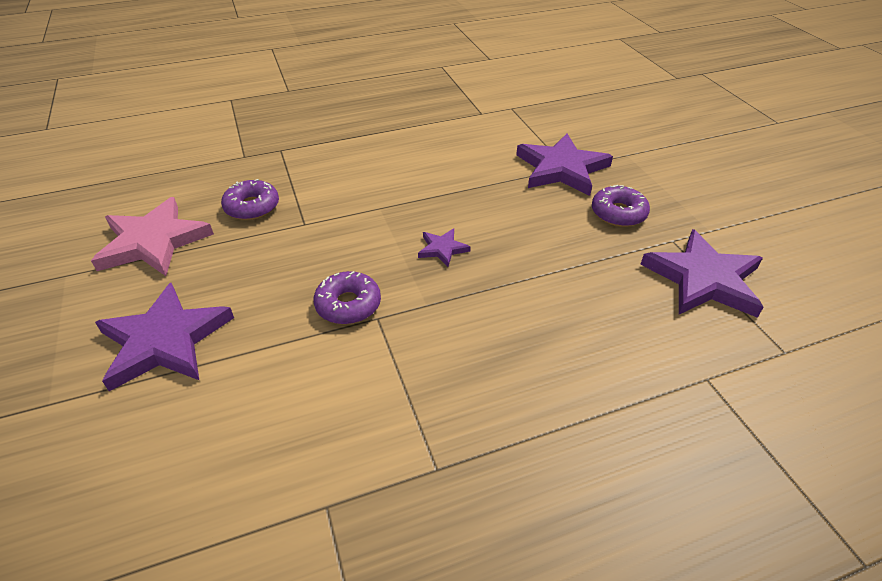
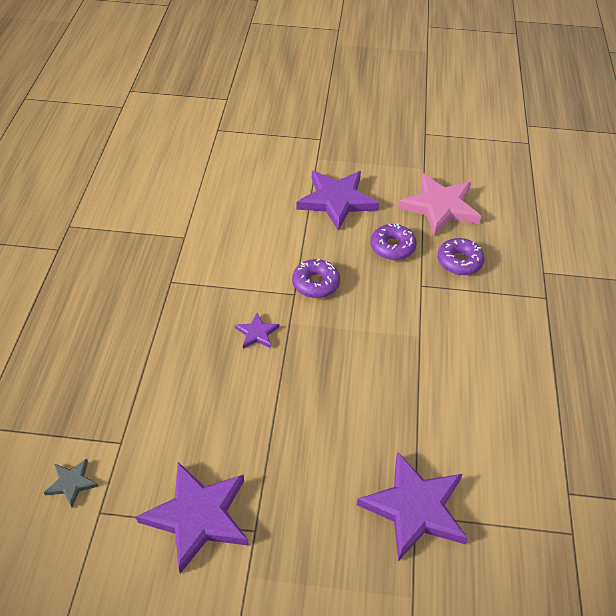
camera: 115 degrees right, 5 degrees up
(442, 249) = (343, 355): purple star -> purple star (257, 333)
(618, 213) = (316, 511): purple donut -> purple donut (392, 247)
(792, 395) = (71, 483): none -> grey star

